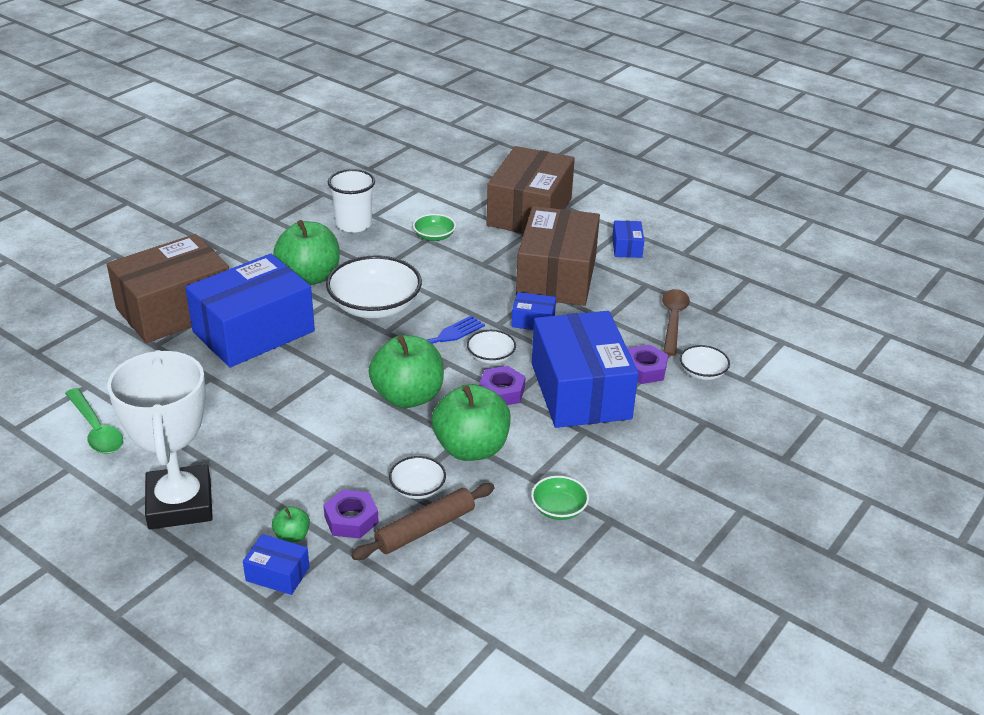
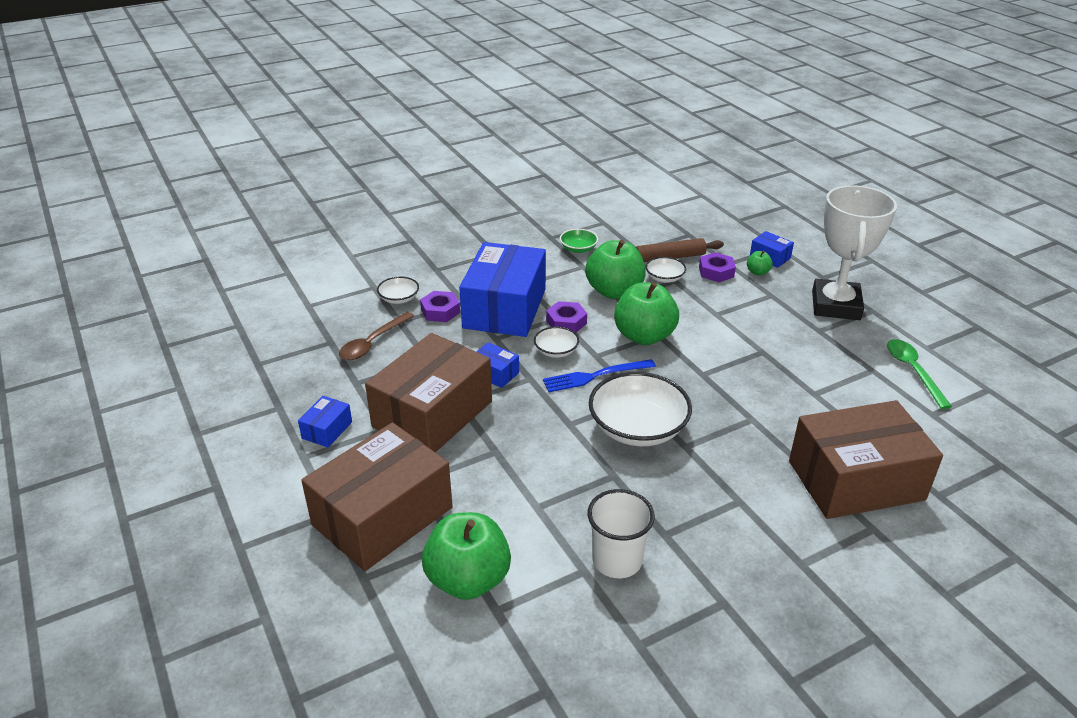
camera: 155 degrees left, 0 degrees up
(253, 331) = (770, 430): blue box -> none
(309, 277) = (697, 486): green apple -> green apple (468, 579)
(434, 236) = (525, 508): green bowl -> none

